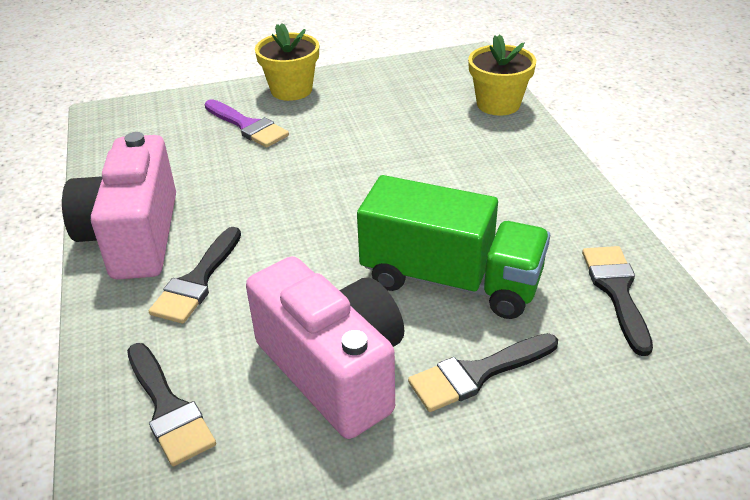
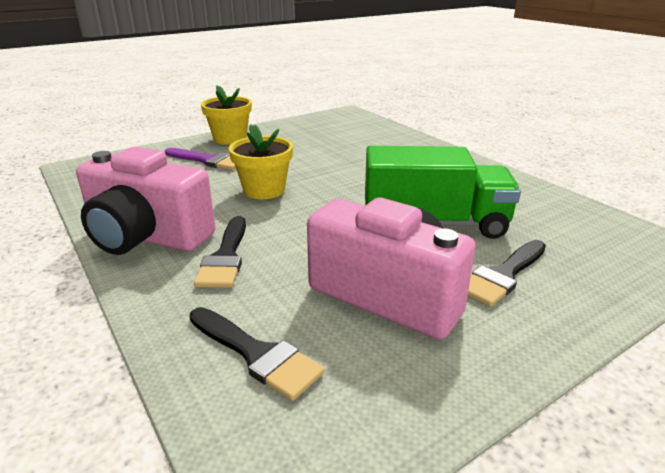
camera: 20 degrees left, 10 degrees down
(133, 236) = (147, 237): pink camera -> pink camera turned 45 degrees counterclockwise
(498, 104) = (386, 131): yellow flower pot -> yellow flower pot (264, 190)
(616, 291) = (552, 212): black brush -> none

